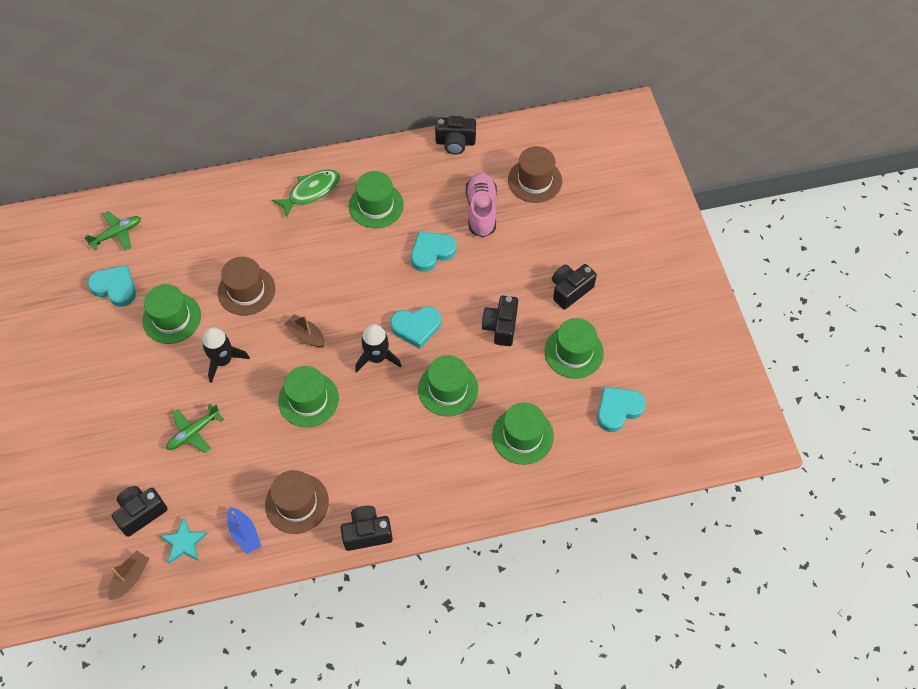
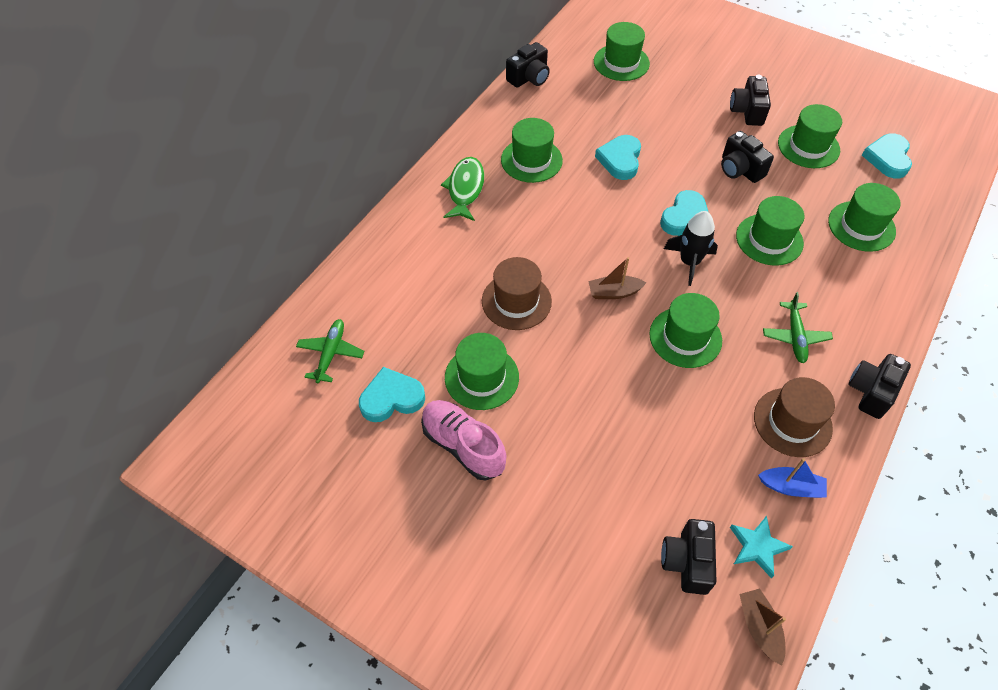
camera: 45 degrees left, 5 degrees down
(194, 432) = (633, 449): green plane -> green plane (795, 336)
(223, 360) = (575, 370): black rocket -> none
(481, 211) = (614, 107): pink shoe -> pink shoe (463, 445)
(535, 180) = (621, 62): brown hat -> green hat

